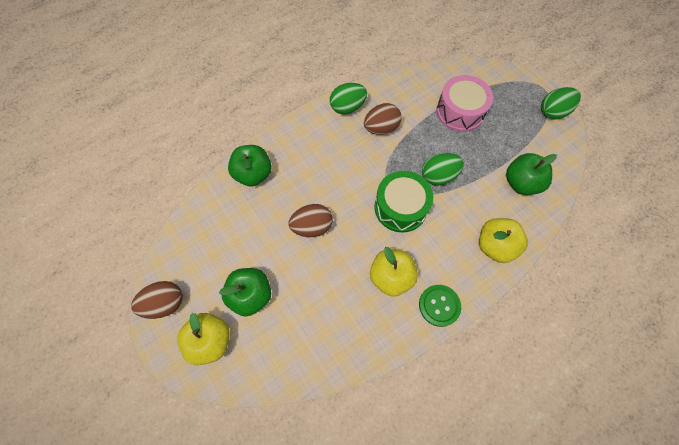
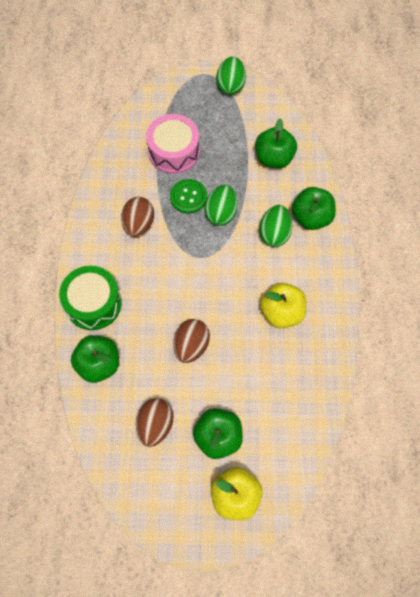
camera: 55 degrees left, 0 degrees up
(165, 303) = (172, 519): brown egg -> brown egg (155, 425)
(347, 107) = (93, 237): green egg -> green egg (274, 233)
(400, 207) = (227, 262): green drum -> green drum (93, 303)
(439, 305) = (329, 293): green button -> green button (188, 197)
(495, 246) = (311, 217): yellow apple -> green apple

